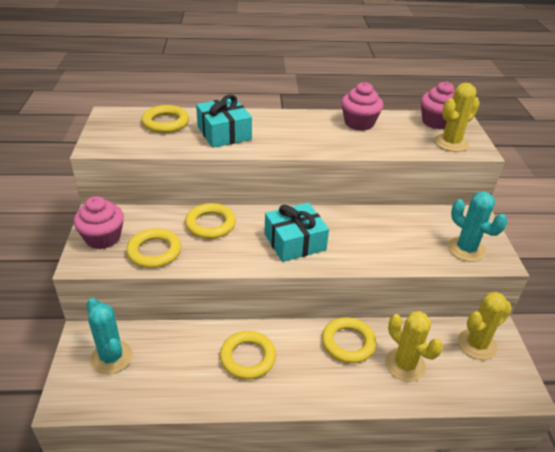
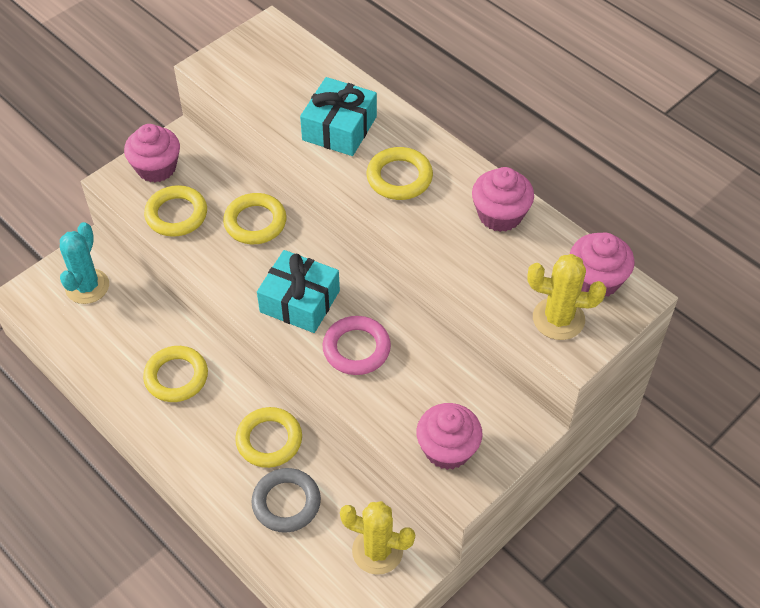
camera: 50 degrees right, 15 degrees up
(165, 123) = (304, 75): yellow ring -> yellow ring (399, 177)
(357, 241) = (356, 349): none -> pink ring
(405, 365) = (286, 503): yellow cactus -> grey ring
(466, 249) = (447, 449): turquoise cactus -> pink cupcake

